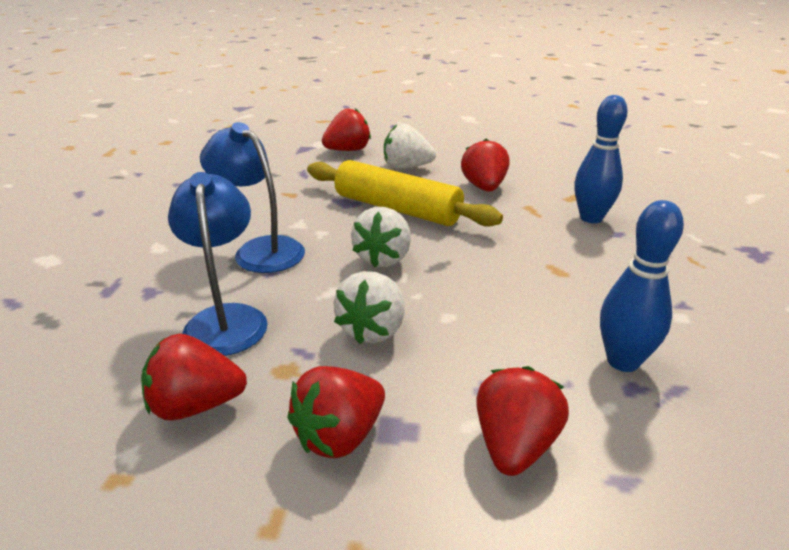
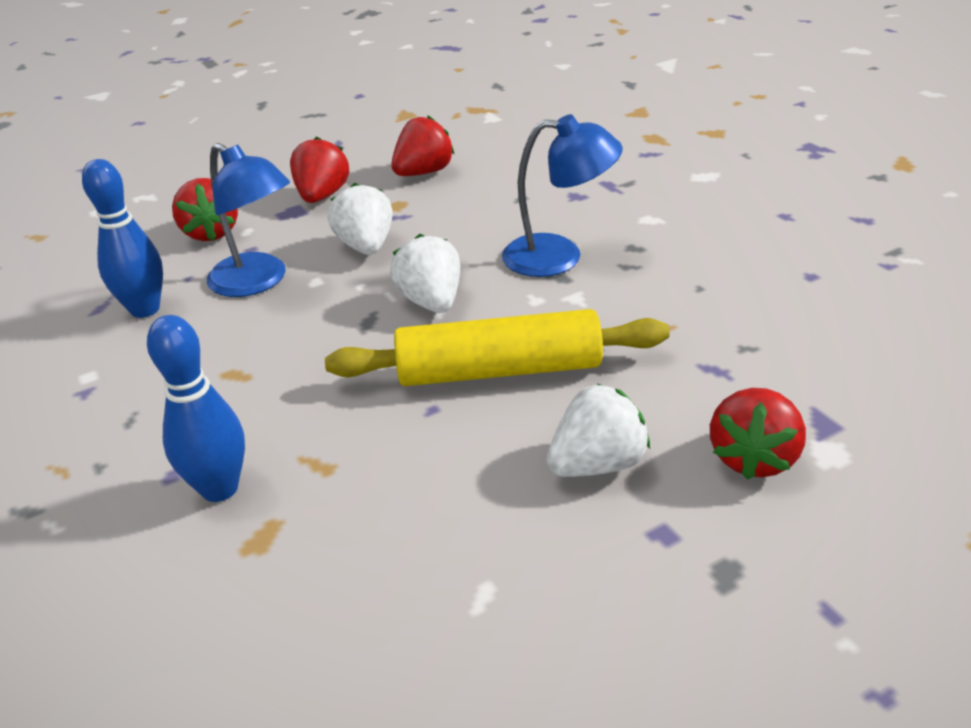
camera: 145 degrees right, 5 degrees up
(226, 319) = (485, 207): blue lamp -> blue lamp (258, 282)
(484, 187) = (425, 479): red strawberry -> none

